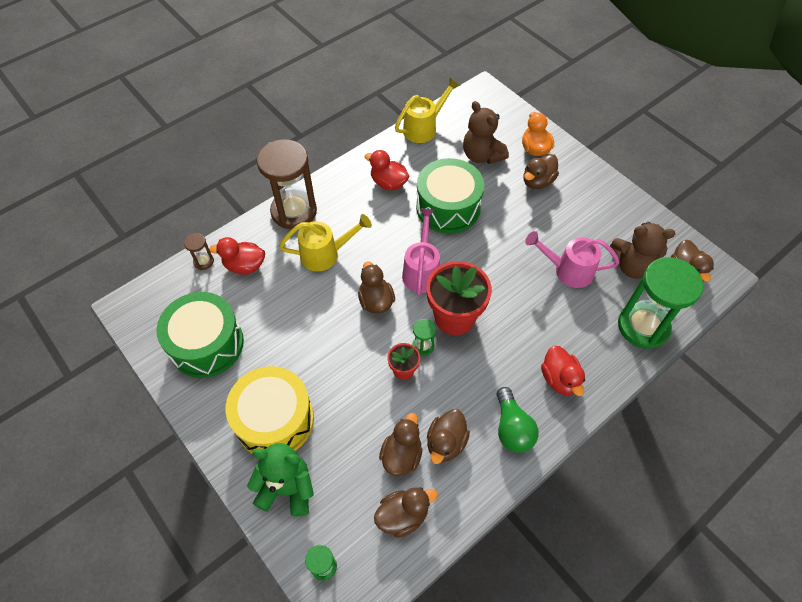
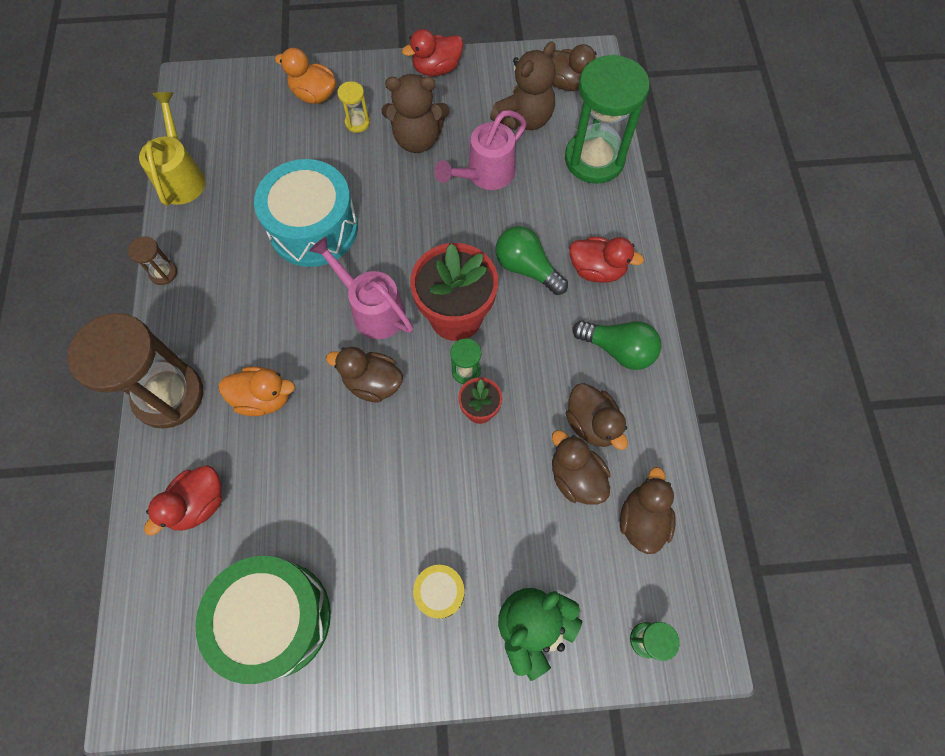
camera: 55 degrees left, 10 degrees up
(203, 261) = (147, 553): brown hourglass -> brown hourglass (163, 273)
(274, 420) = (440, 592): yellow drum -> yellow drum, size x0.45
(325, 254) = (264, 398): yellow watering can -> orange duck
(388, 183) = (225, 265): red duck -> red duck (436, 69)
(448, 207) = (313, 228): green drum -> turquoise drum
(482, 155) = (275, 148): brown teddy bear -> brown teddy bear (417, 139)
(523, 336) = (526, 268): none -> green light bulb
(537, 181) = (357, 123): brown duck -> yellow hourglass

